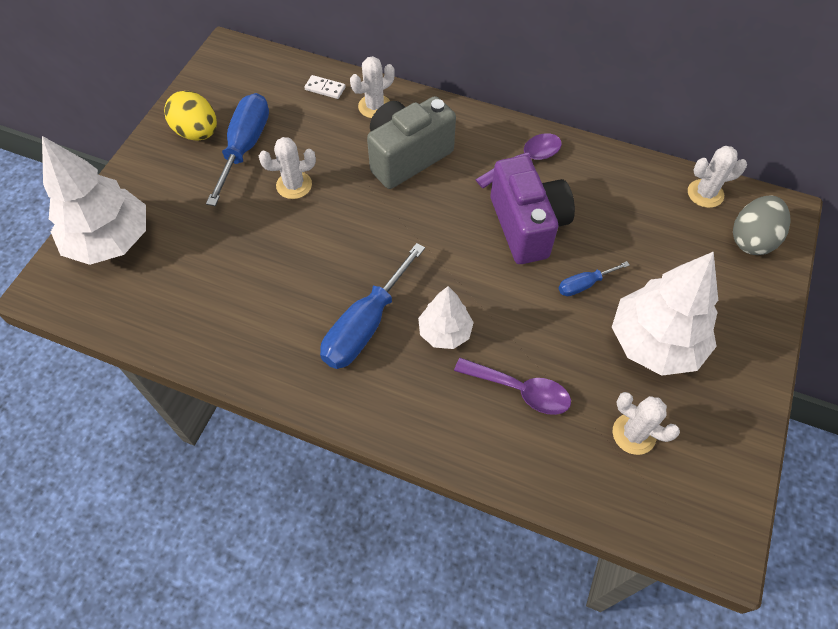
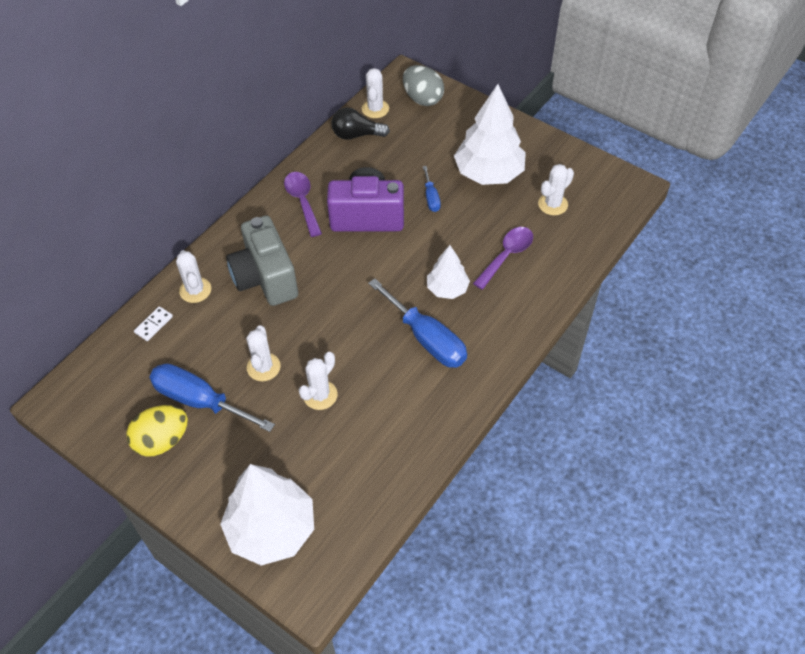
camera: 75 degrees left, 5 degrees down
(269, 241) = (320, 395): none -> white cactus
(651, 185) = (356, 135): none -> black light bulb

